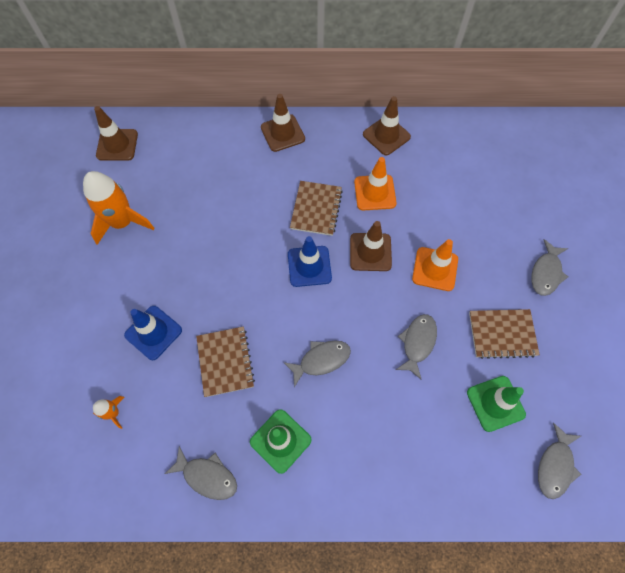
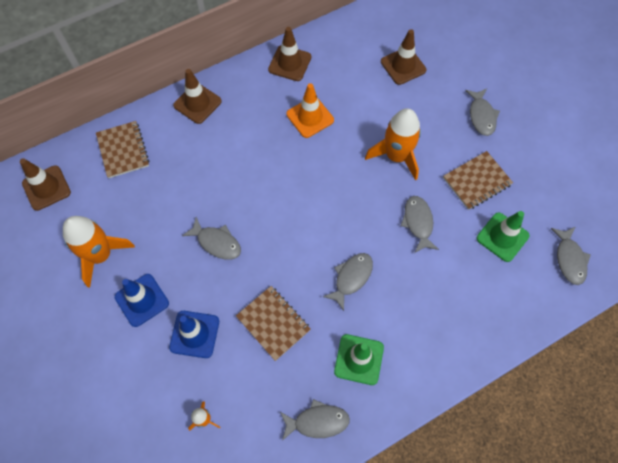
camera: 30 degrees left, 0 degrees up
(222, 262) = (216, 242): none -> grey fish
(309, 266) = (293, 207): blue traffic cone -> blue traffic cone (142, 300)
(316, 209) = (269, 155): brown notebook -> brown notebook (123, 150)
(370, 252) = (337, 169): brown traffic cone -> brown traffic cone (403, 66)
(435, 269) = (396, 156): orange traffic cone -> orange rocket

